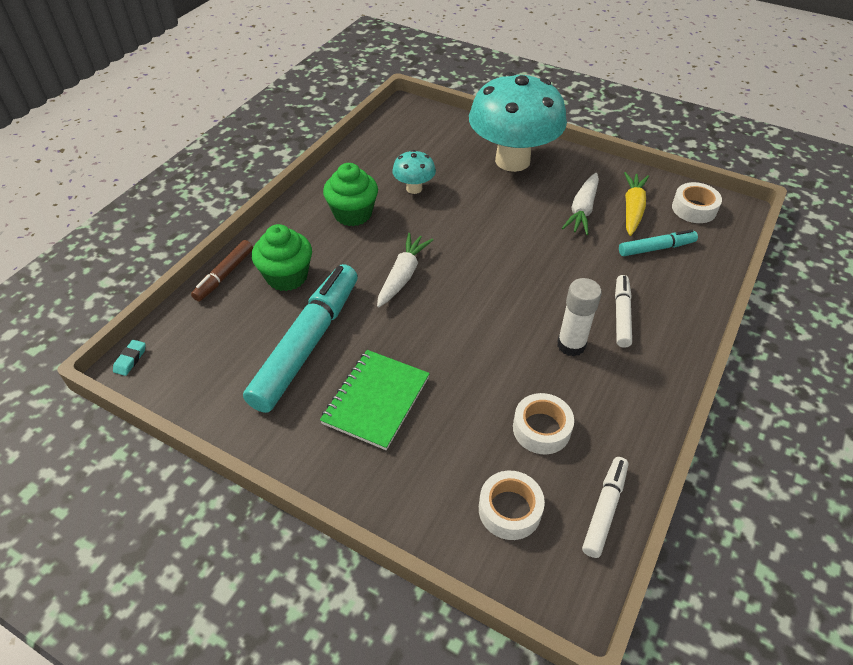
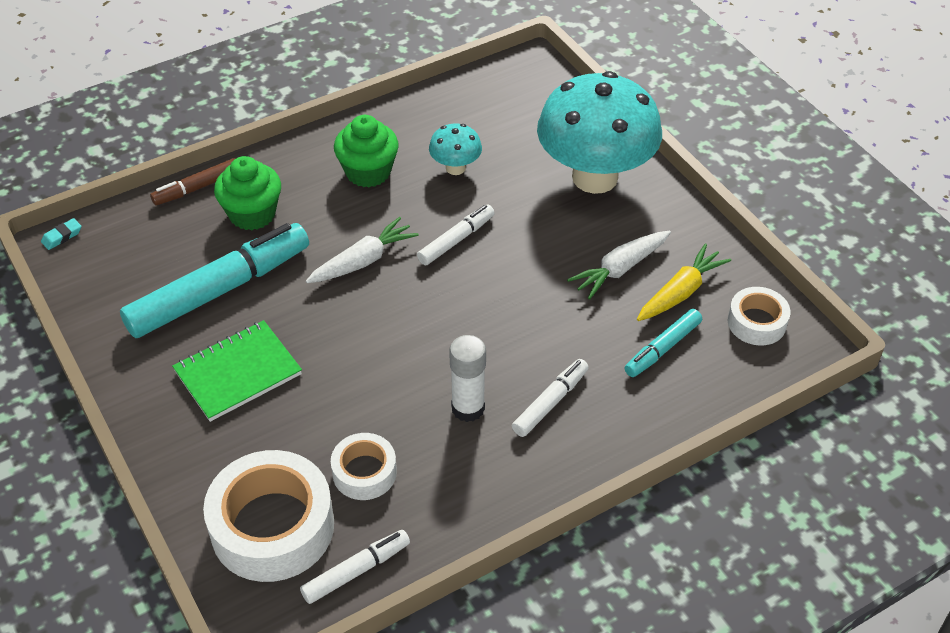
camera: 30 degrees right, 0 degrees up
(457, 235) = (456, 240): none -> white marker
(509, 510) = (272, 526): white tape -> white tape, size x1.85
(656, 248) = (662, 348): turquoise marker -> turquoise marker turned 120 degrees clockwise

